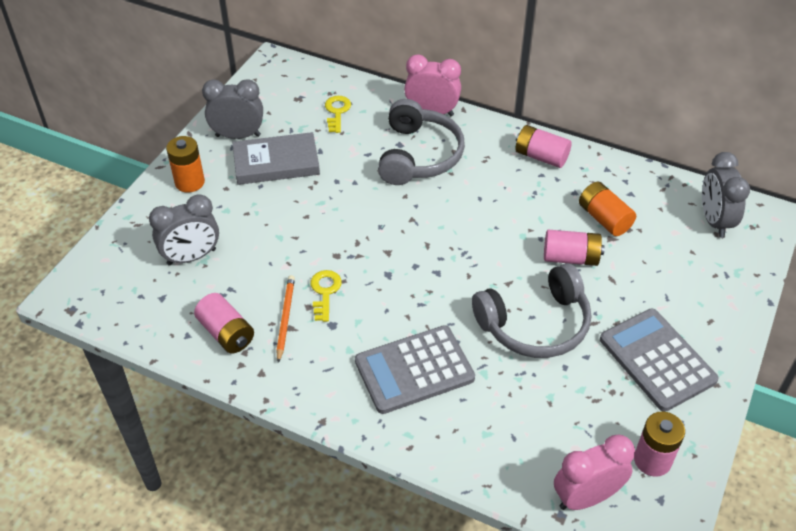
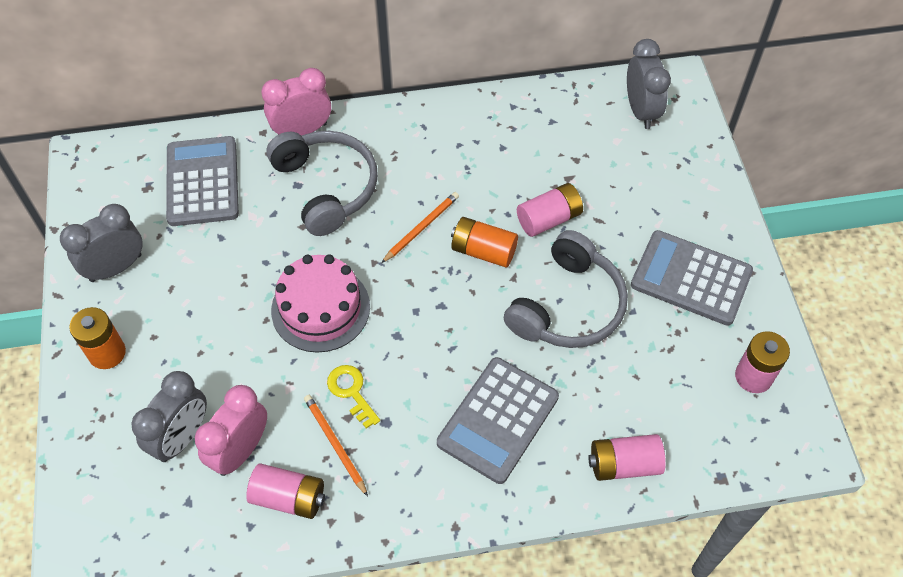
camera: 35 degrees left, 10 degrees up
(276, 163) = (185, 276): grey book -> none
(337, 112) = (203, 182): yellow key -> grey calculator
(349, 228) = (320, 308): none -> pink cake
(465, 214) = (421, 228): none -> orange pencil
(541, 156) = (444, 125): pink battery -> pink battery (624, 464)
(586, 497) = (728, 446): pink clock -> pink clock (241, 450)
(604, 218) = (548, 161): orange battery -> orange battery (483, 251)
(714, 221) = (641, 111): grey clock -> grey clock turned 150 degrees counterclockwise

